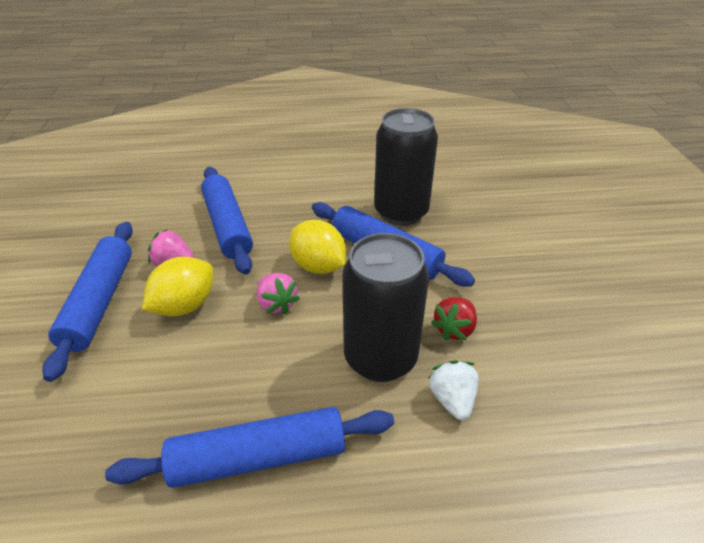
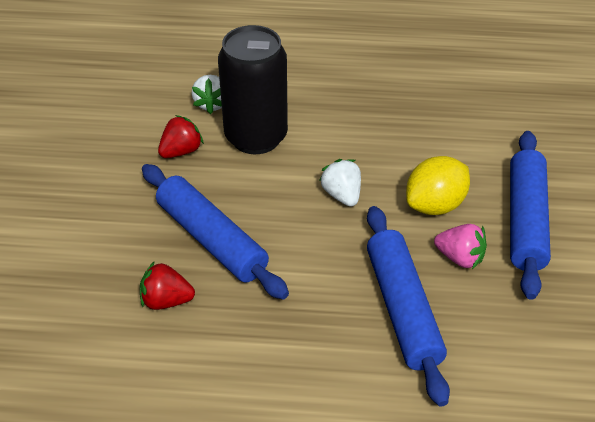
camera: 170 degrees left, 5 degrees up
(259, 457) = (359, 90): blue rolling pin -> none
(277, 304) = (342, 195): pink strawberry -> white strawberry
(318, 266) = (293, 232): yellow lemon -> none
(401, 212) = (166, 300): black can -> red strawberry

